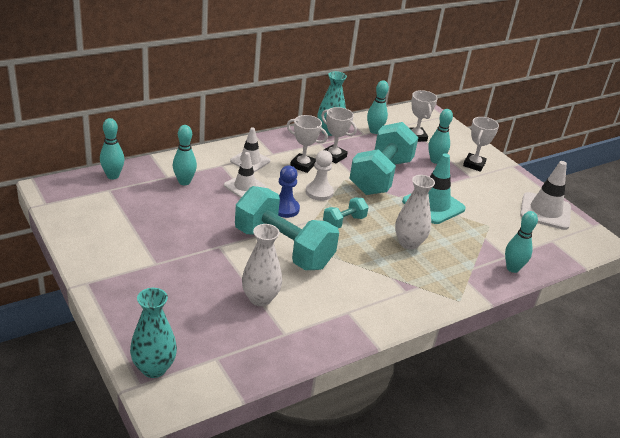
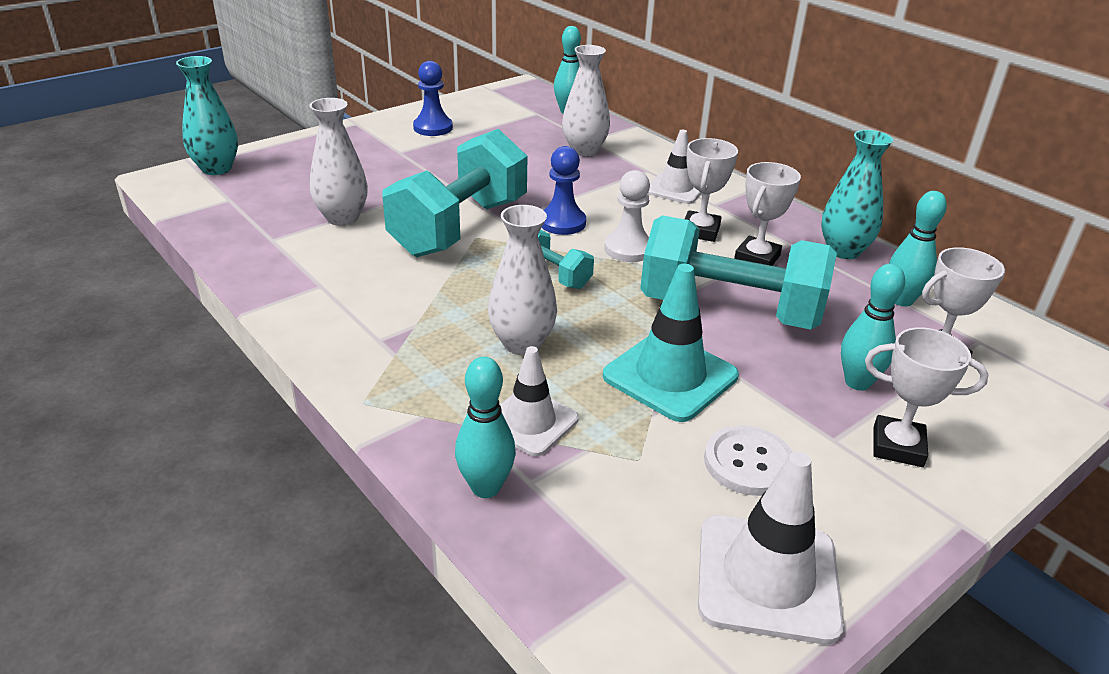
camera: 85 degrees right, 0 degrees up
(115, 242) = (433, 128): none -> blue pawn
(184, 182) = (584, 150): turquoise bowling pin -> white vase
(245, 187) = (601, 190): white traffic cone -> white traffic cone (530, 422)
(488, 200) = (748, 463): none -> white button

